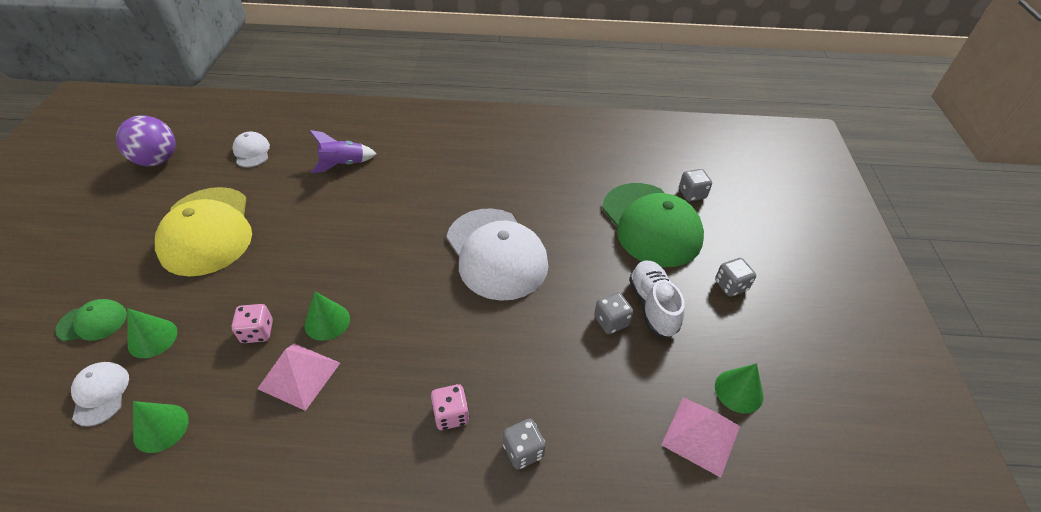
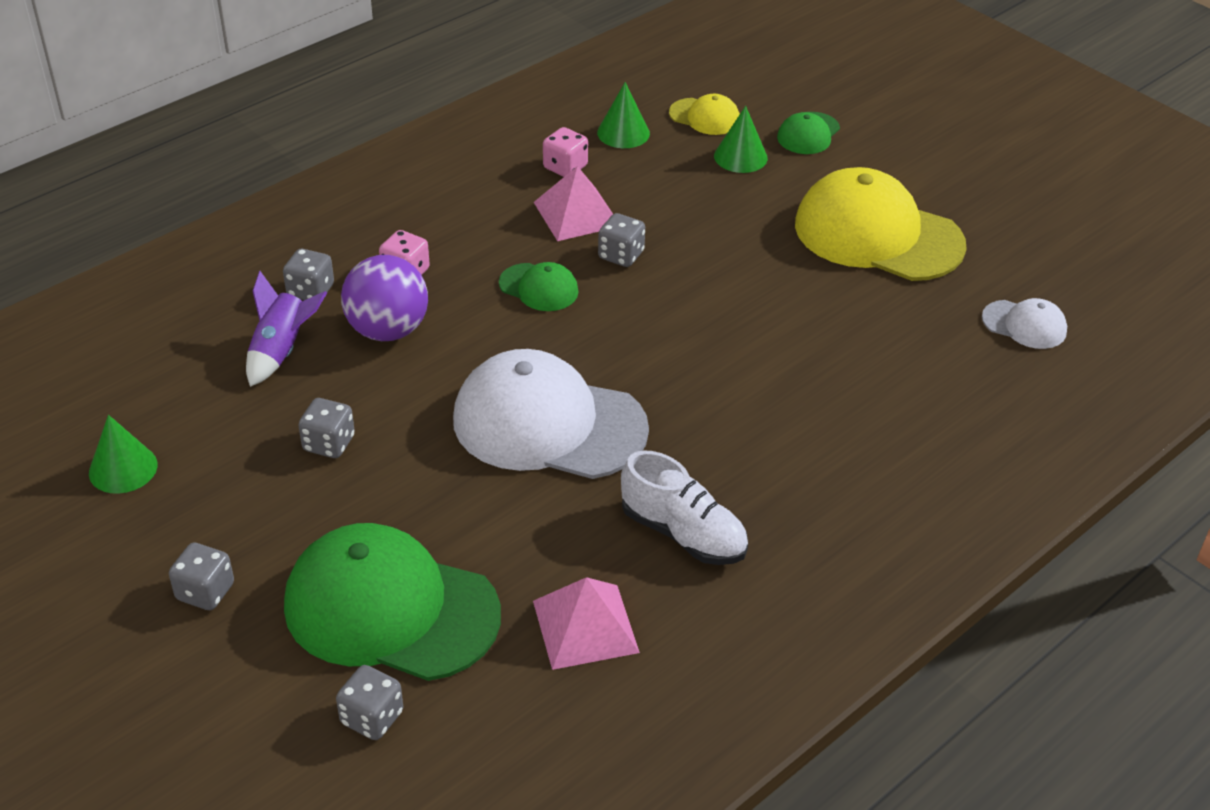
camera: 135 degrees right, 5 degrees down
(100, 394) = (705, 117): white cap -> yellow cap
(157, 160) = (1086, 246): purple ball -> purple ball (388, 330)
(257, 332) = (666, 212): pink dice -> pink dice (565, 167)
(327, 321) = (621, 255): green cone -> grey dice
(343, 164) = (900, 391): purple rocket -> purple rocket (281, 351)
(396, 336) = (539, 288): none -> green cap
(652, 306) = (293, 494): white shoe -> white shoe (683, 534)
(701, 435) = (143, 403): pink pyramid -> pink pyramid (585, 626)

